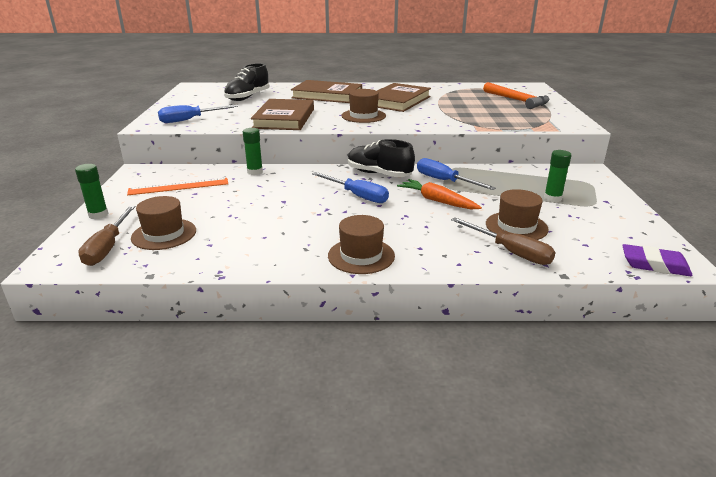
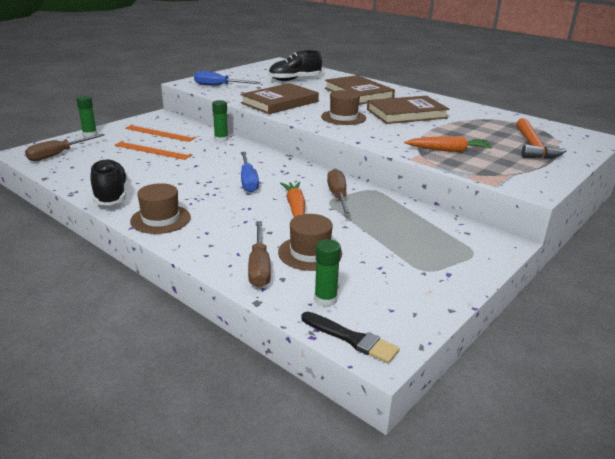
camera: 40 degrees right, 0 degrees up
(164, 234) = (95, 158): brown hat -> none
(209, 204) = (153, 150): none -> orange ruler
(379, 174) = (299, 172): black shoe -> black shoe (111, 195)
(444, 181) = (338, 196): blue screwdriver -> brown screwdriver
(483, 117) = (448, 150): none -> orange carrot
(552, 198) = (399, 248): green glue stick -> green glue stick (325, 300)
(654, 265) = (351, 339): purple eraser -> black brush

